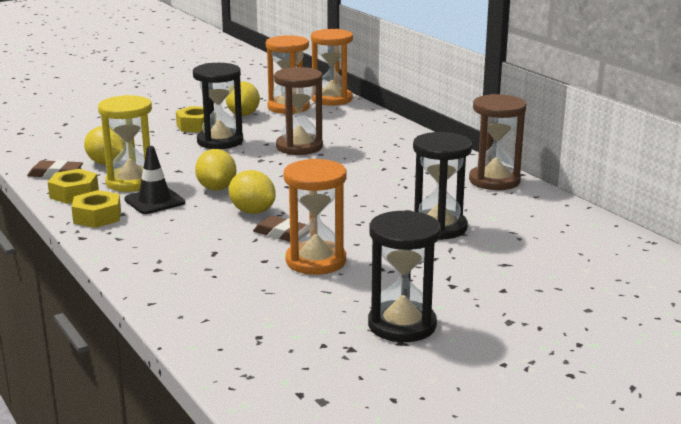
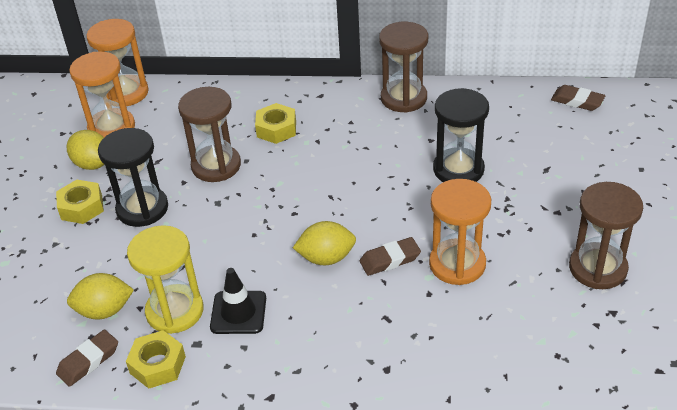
camera: 50 degrees left, 20 degrees up
(97, 217) = (233, 368): yellow nut -> yellow nut (276, 129)
(216, 188) = (252, 259): yellow lemon -> none
(402, 325) = (597, 268): black hourglass -> brown hourglass
(634, 251) = (577, 101): none -> brown eraser

